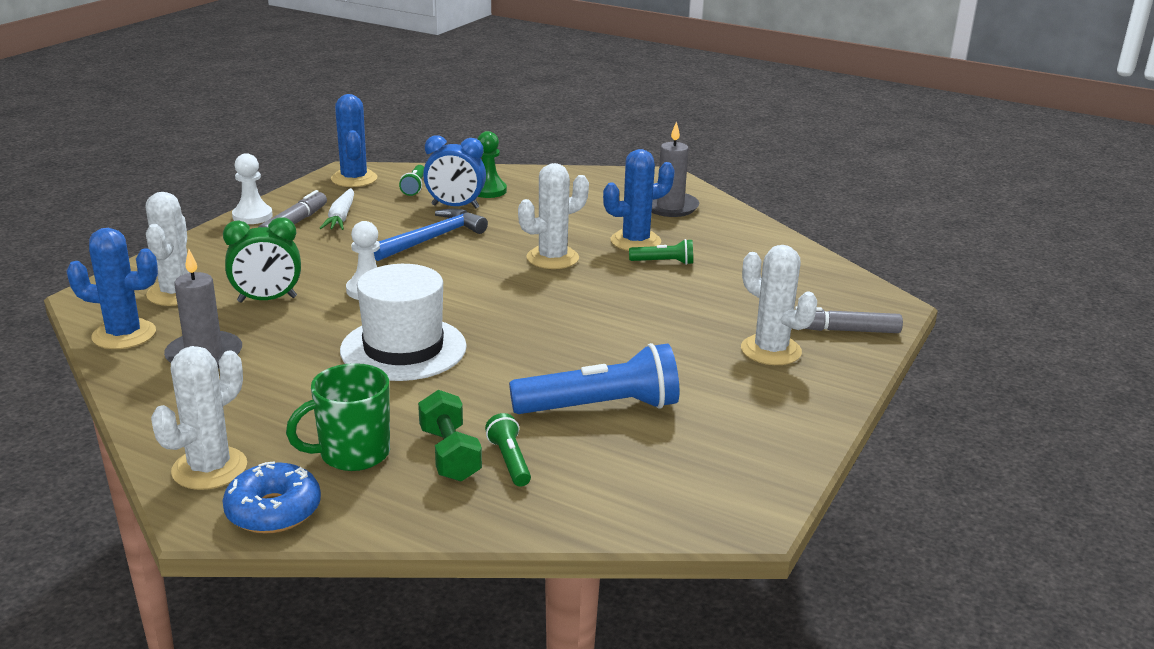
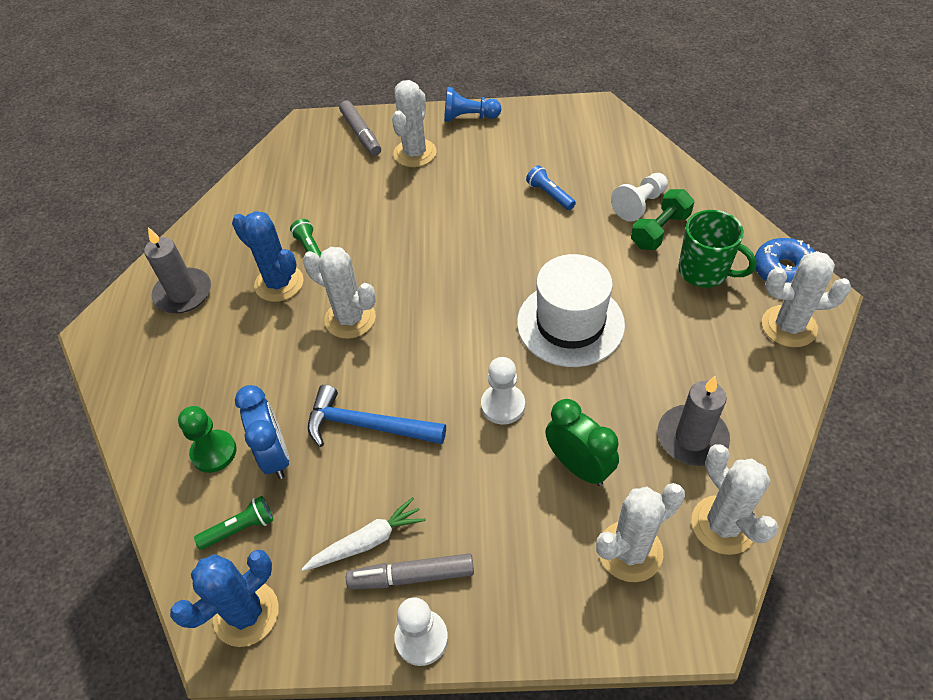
camera: 115 degrees left, 25 degrees up
(124, 335) = (723, 525): blue cactus -> white cactus
(509, 461) = (639, 205): green flashlight -> white pawn
(600, 407) = (550, 195): blue flashlight -> blue flashlight, size x0.49
(816, 407) = (469, 117): none -> blue pawn

